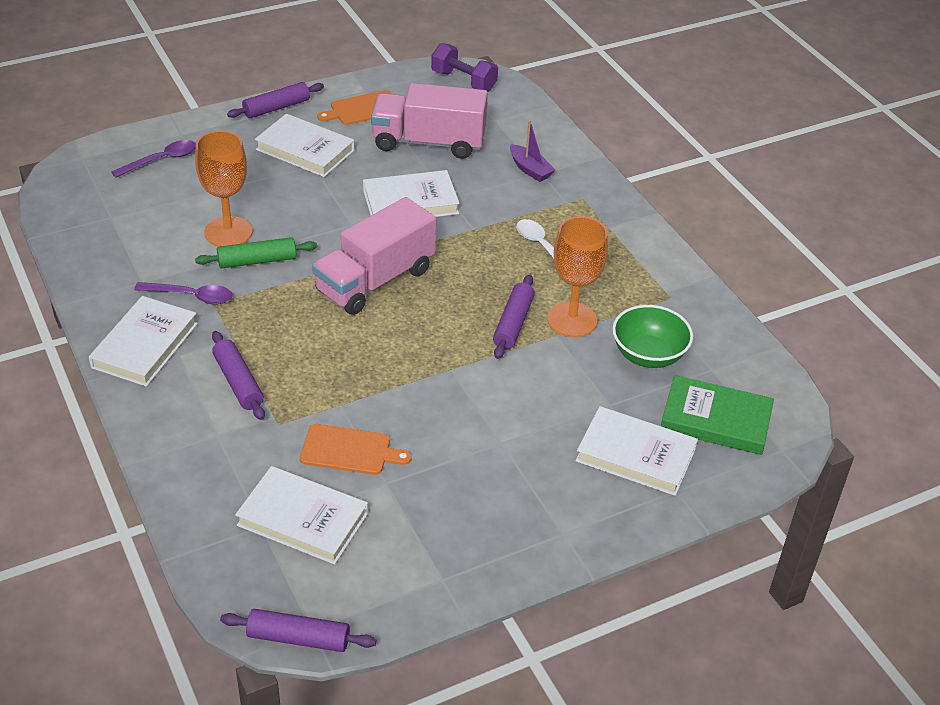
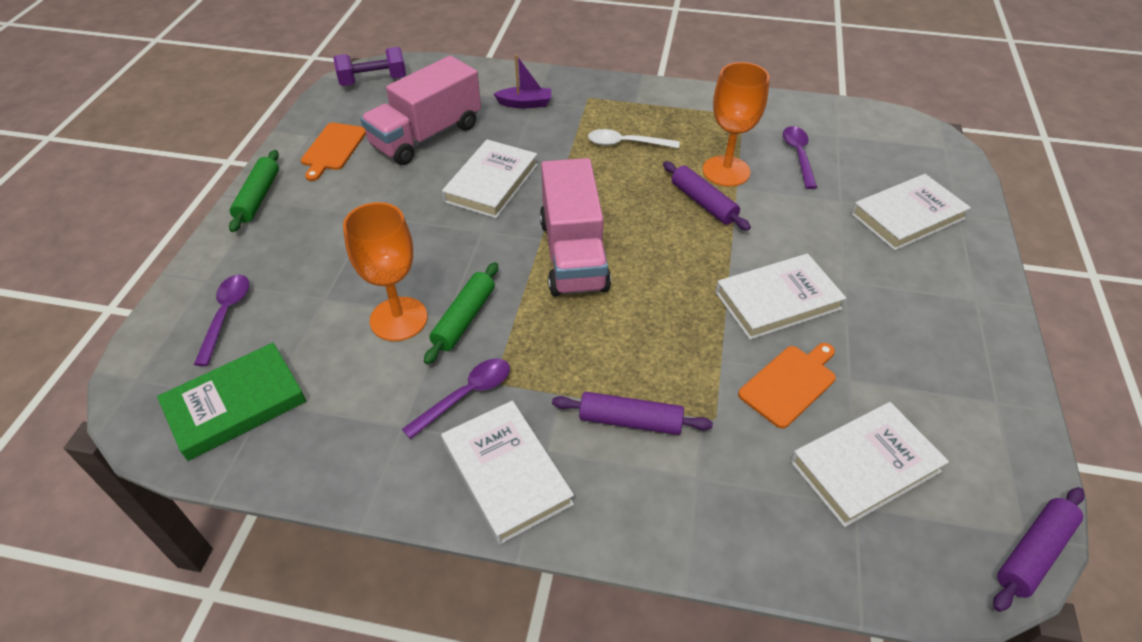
camera: 50 degrees left, 5 degrees up
(276, 108) = (258, 197): purple rolling pin -> green rolling pin
(305, 150) = (343, 209): white book -> white book (777, 301)
(648, 355) = (798, 155): green bowl -> purple spoon
(715, 420) = (893, 160): green book -> green book (235, 404)

